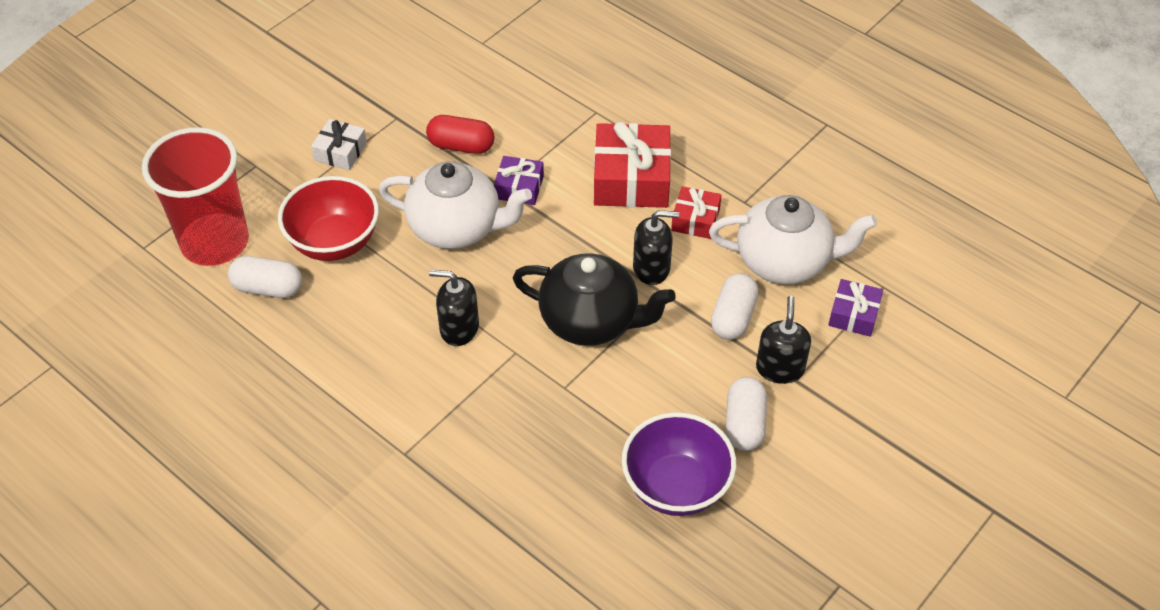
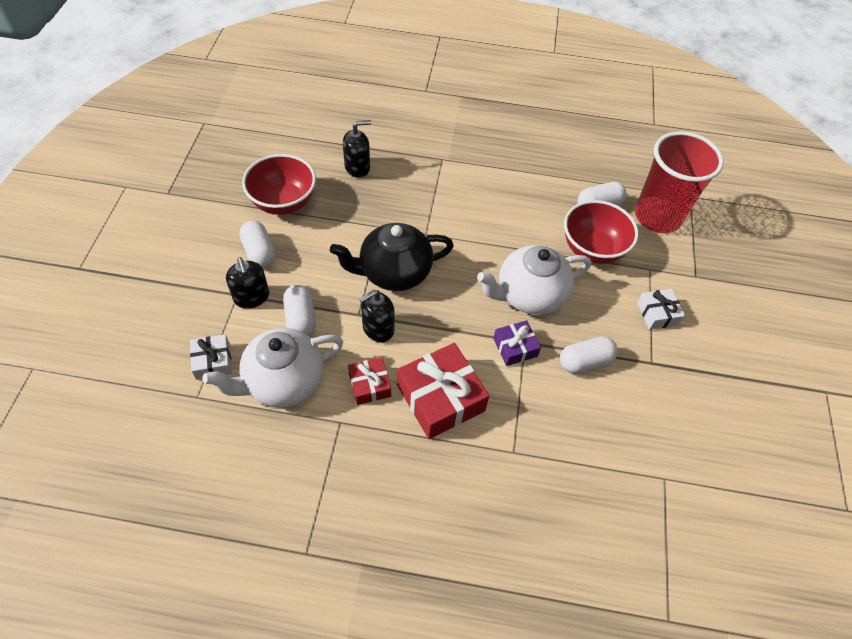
camera: 145 degrees right, 5 degrees up
(459, 328) = (470, 232): black soap dispenser -> black soap dispenser (357, 167)
(461, 146) = (585, 362): red capsule -> white capsule
(676, 487) = (283, 202): purple bowl -> red bowl
(854, 314) = (213, 361): purple gift -> white gift

